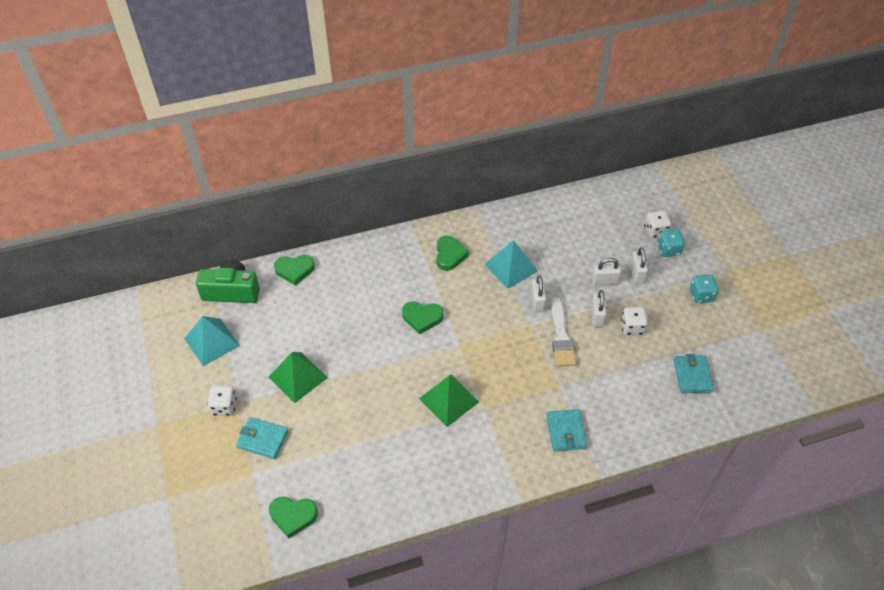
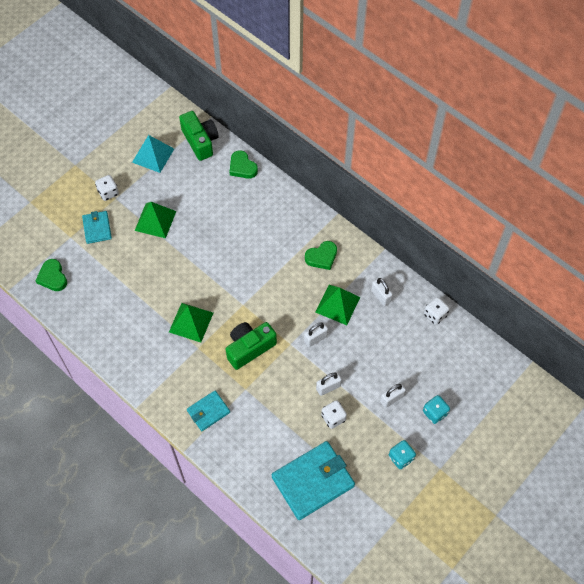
camera: 60 degrees right, 10 degrees up
(422, 318) = (251, 269): green heart -> none
(510, 267) = (337, 304): turquoise pyramid -> green pyramid
(513, 361) = (249, 348): none -> green camera
(561, 336) = (292, 370): white brush -> none
(604, 281) = (367, 378): white padlock -> white padlock (381, 296)
(655, 231) = (449, 394): white dice -> white dice (435, 315)
(692, 375) = (313, 481): turquoise wallet -> turquoise wallet, size x1.86

